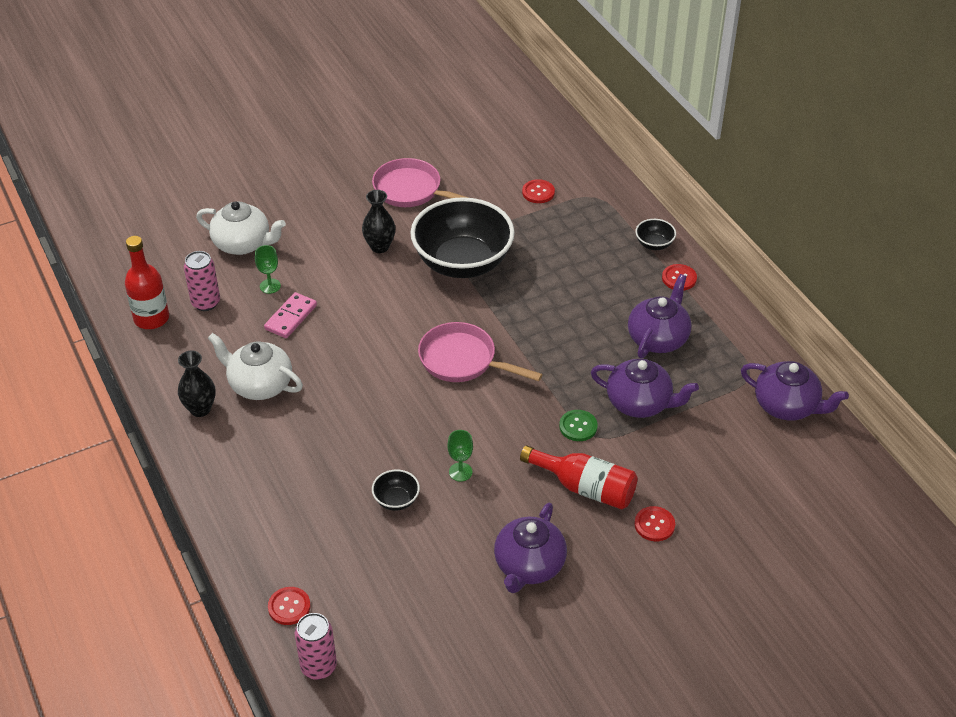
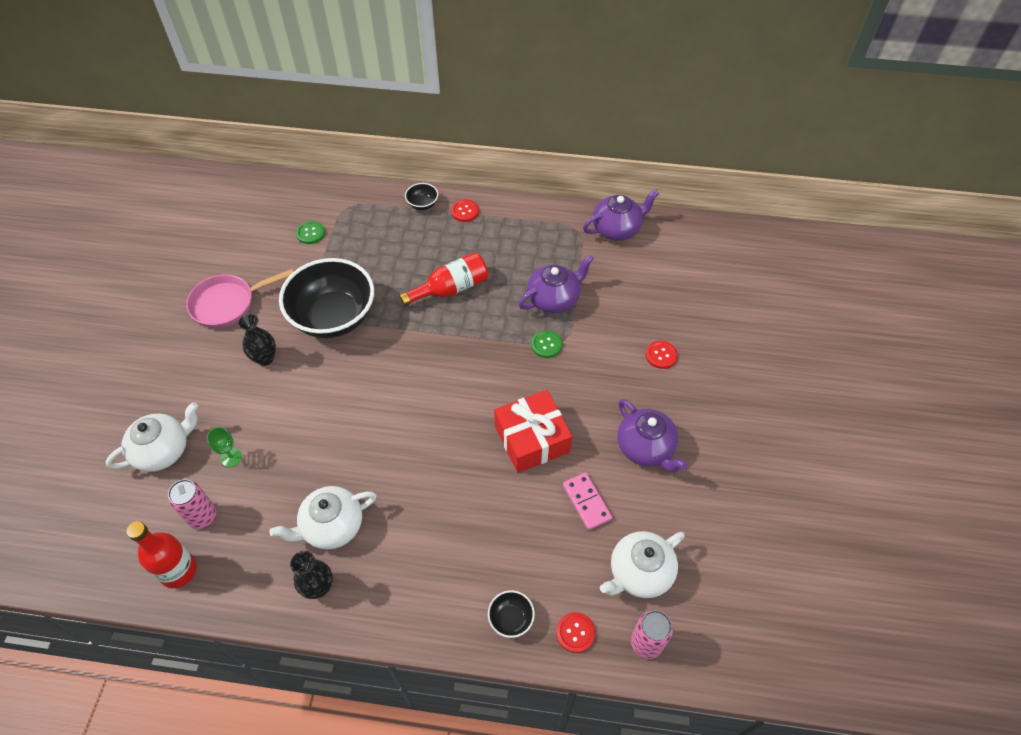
camera: 55 degrees left, 10 degrees up
(291, 317) = (280, 462): pink domino -> pink domino (587, 502)
(386, 627) = (639, 573): none -> white teapot
(396, 500) = (526, 496): black bowl -> black bowl (511, 619)
(460, 472) = (532, 439): green goblet -> red gift
(462, 360) = (428, 374): pink pan -> none
(538, 192) = (310, 233): red button -> green button
(585, 488) = (602, 373): red bottle -> red bottle (451, 289)
(658, 338) = (507, 254): purple teapot -> none

